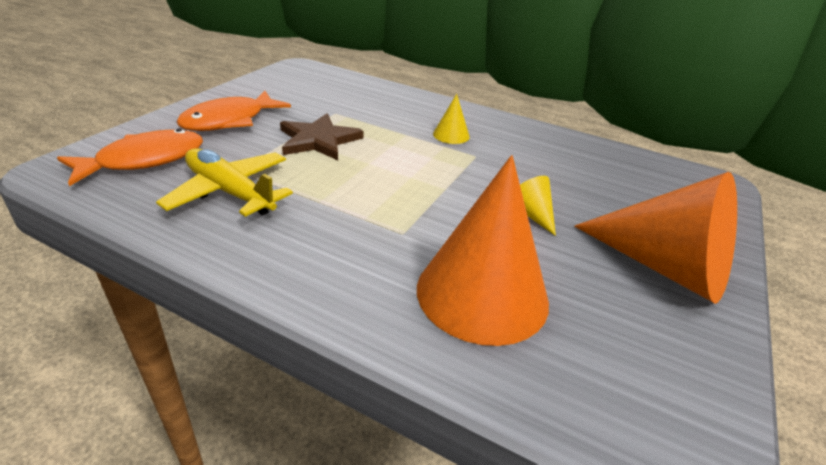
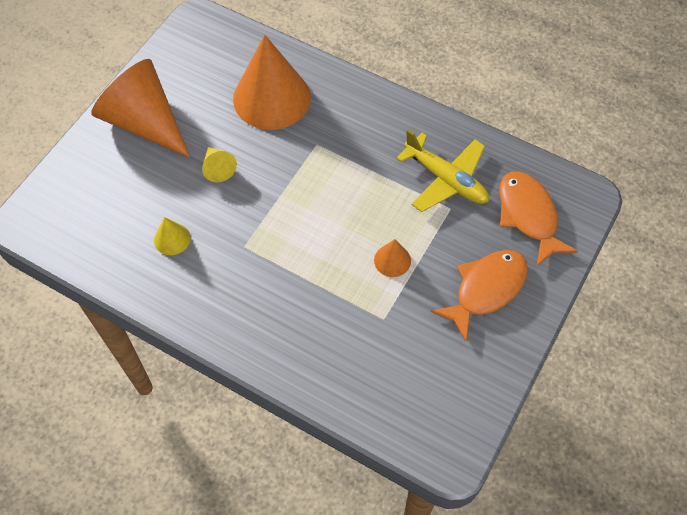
camera: 175 degrees left, 25 degrees up
(144, 160) = (528, 215): orange fish -> orange fish turned 105 degrees clockwise
(318, 140) = (392, 260): brown star -> orange cone
(451, 135) = (261, 283): yellow cone -> yellow cone (172, 239)

